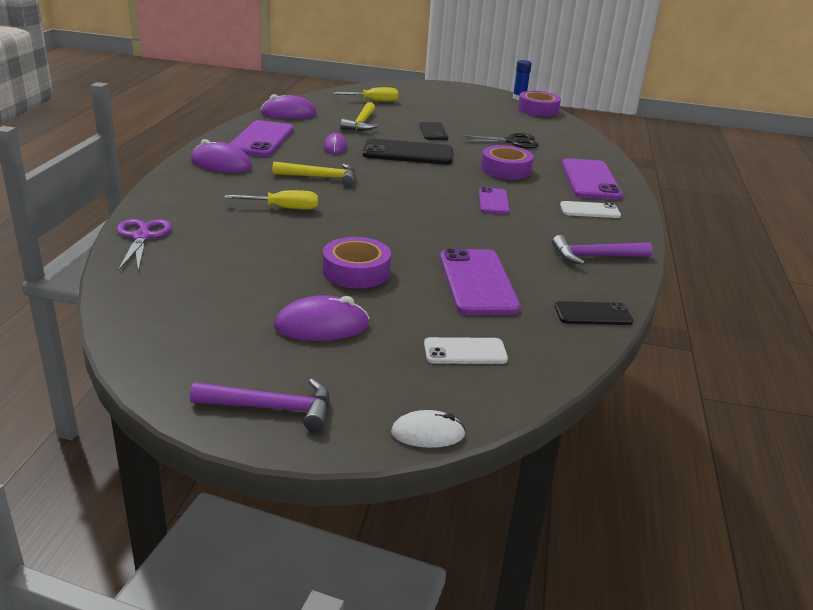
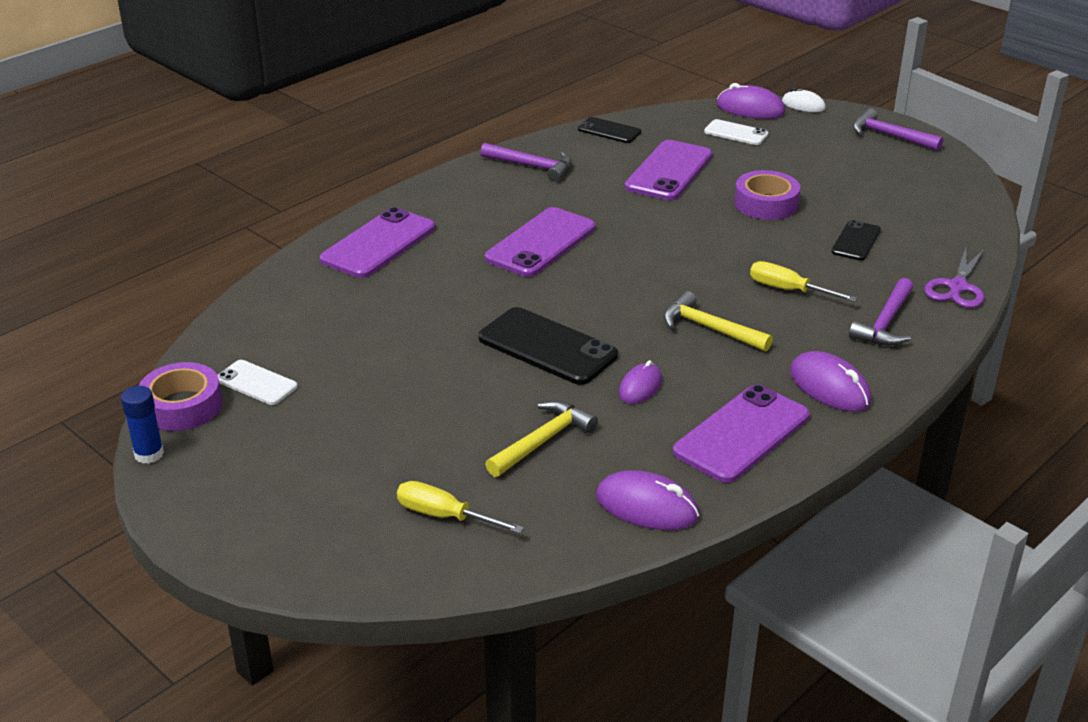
camera: 145 degrees left, 5 degrees up
(197, 202) = (885, 323): none -> purple hammer
(321, 326) = (827, 170): purple mouse -> purple mouse (750, 109)
(433, 132) = (450, 388): black phone -> black phone (856, 241)
(493, 201) = (540, 243): purple phone -> purple phone, size x1.76
(505, 169) = (455, 285): purple tape -> none
(512, 142) = (363, 334): black scissors -> none
(590, 210) = (453, 208): white phone -> white phone (256, 383)

